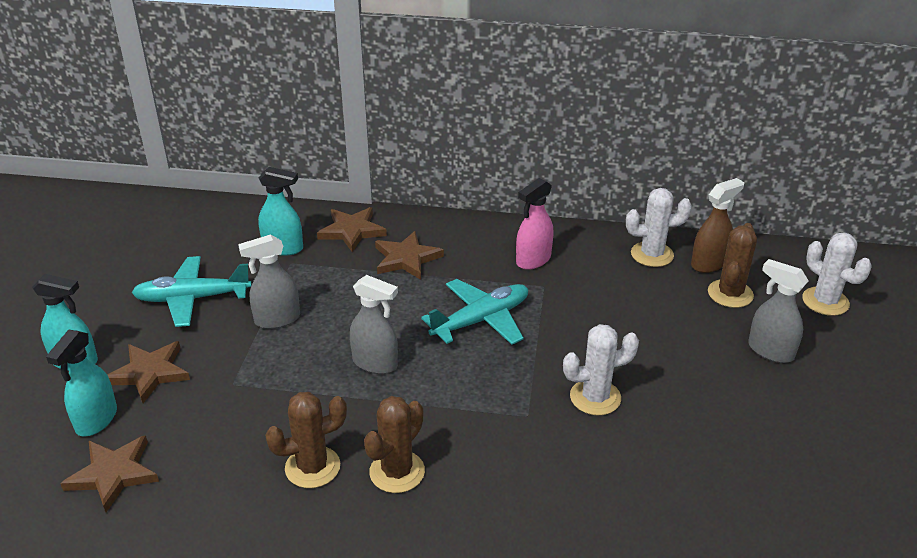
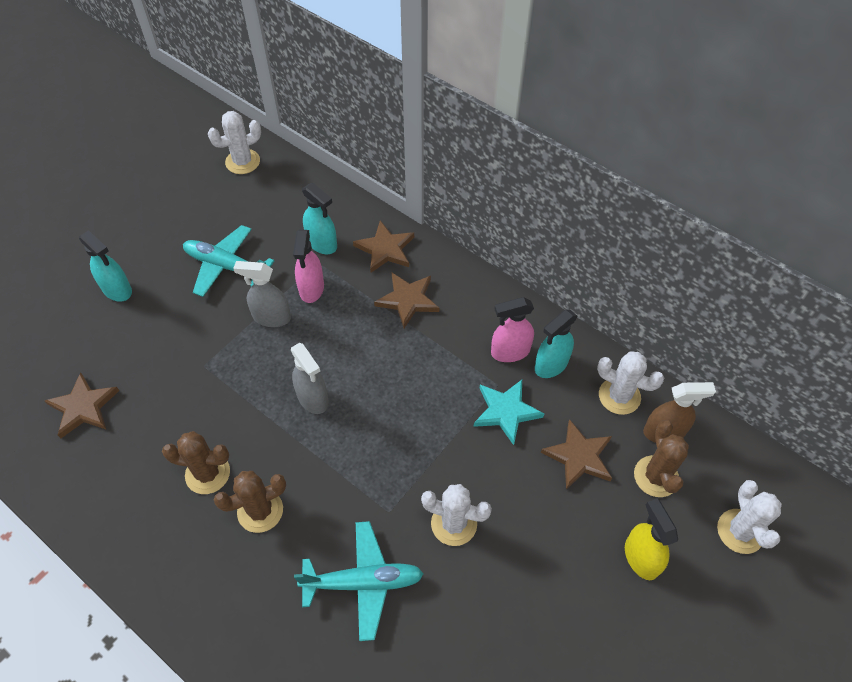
camera: 30 degrees right, 20 degrees up
(96, 420) = (100, 352): turquoise spray bottle -> turquoise spray bottle (551, 365)
(143, 216) = (242, 162): none -> white cactus
(149, 373) = (156, 326): brown star -> brown star (579, 456)
(301, 284) = (311, 289): none -> pink spray bottle
(481, 320) = (421, 396): turquoise plane -> turquoise plane (363, 582)
(567, 301) = (506, 411): none -> turquoise star
(730, 294) = (656, 476): brown cactus -> brown cactus turned 60 degrees counterclockwise
(770, 351) = (641, 557): grey spray bottle -> yellow spray bottle

